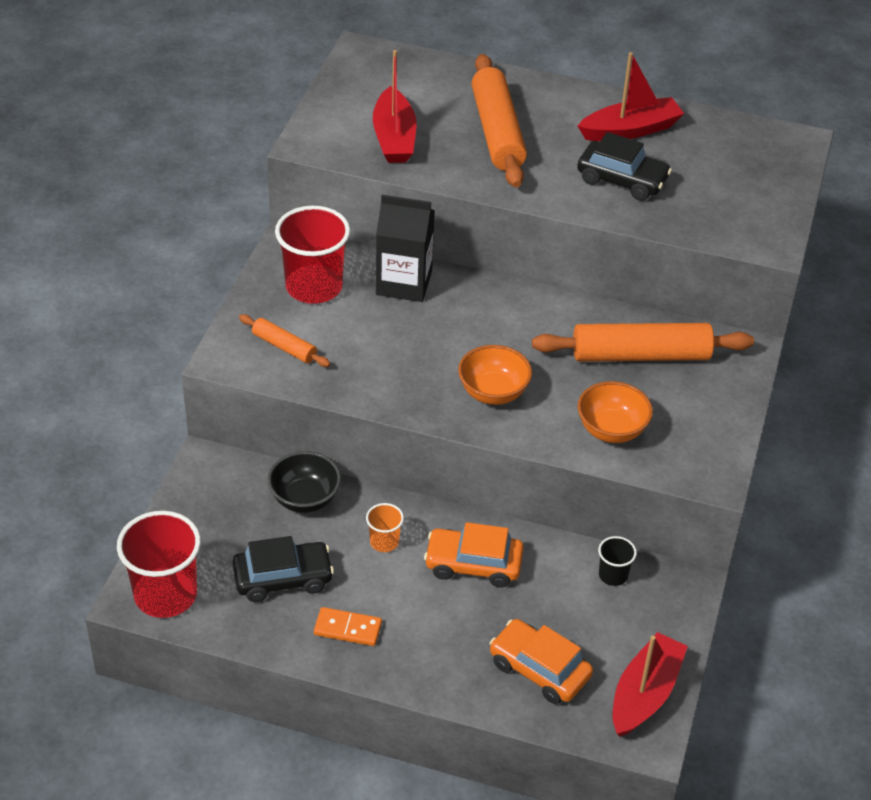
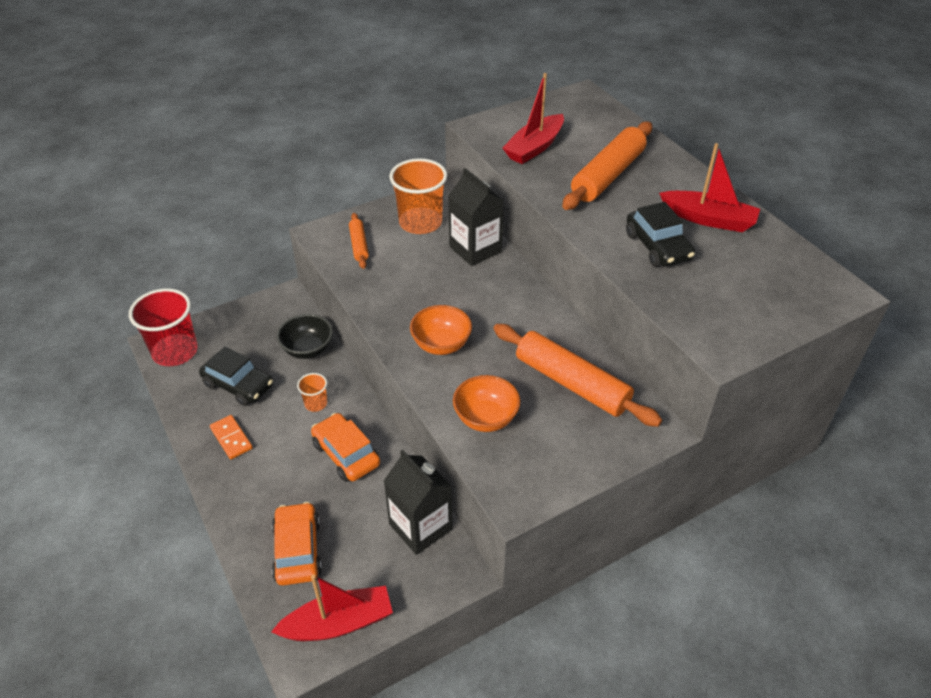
camera: 45 degrees right, 0 degrees up
(314, 287) = (420, 223): red cup -> orange cup
(613, 575) = (420, 527): black cup -> black carton

